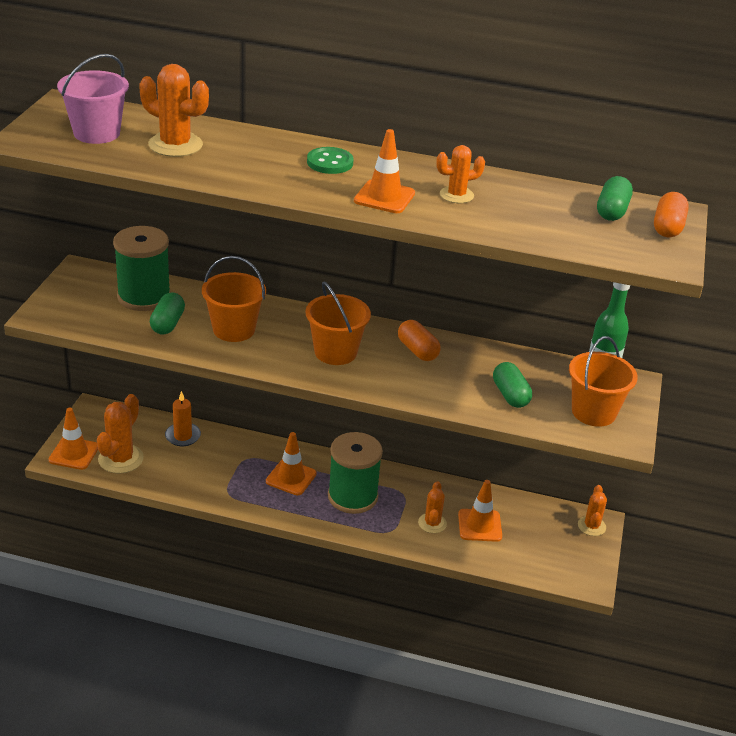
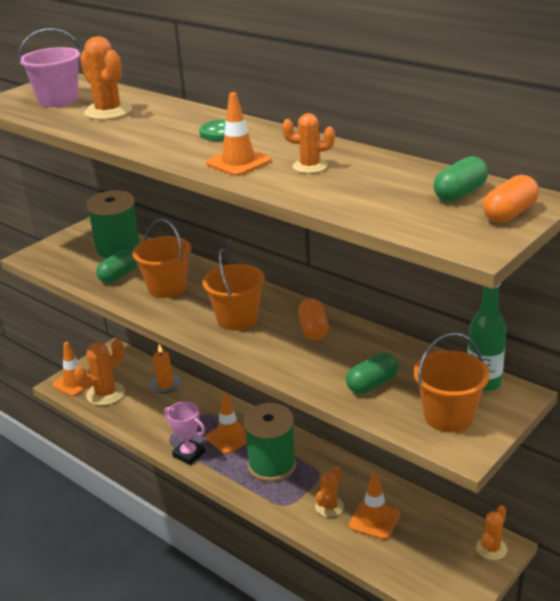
camera: 30 degrees right, 5 degrees down
(260, 504) = (189, 454): none -> pink trophy
(510, 395) = (372, 384): green capsule -> green capsule turned 45 degrees clockwise

